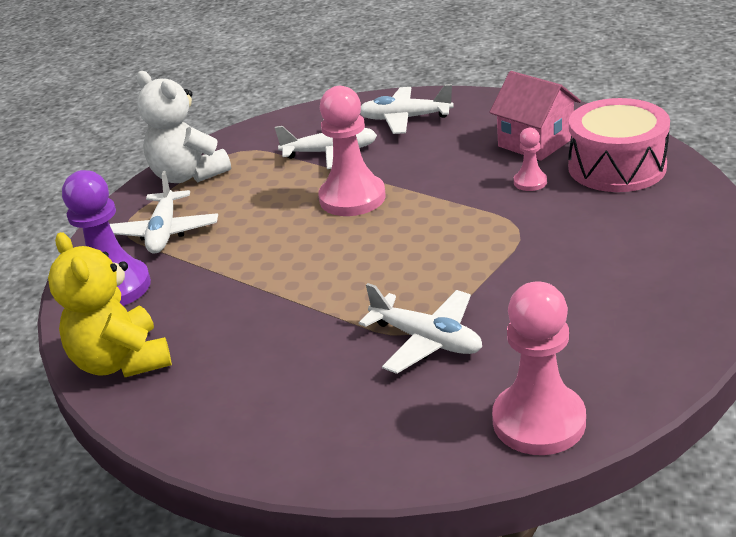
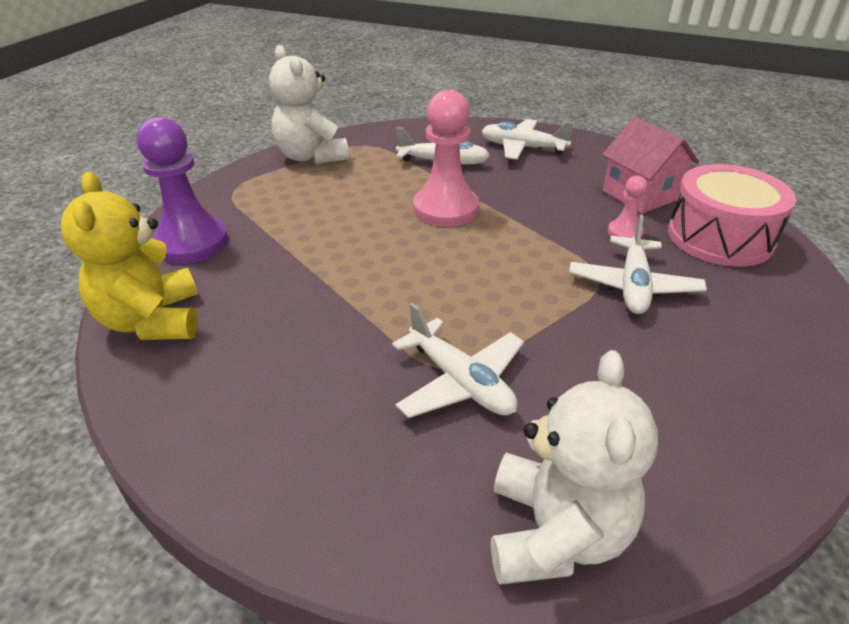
camera: 10 degrees right, 5 degrees up
(164, 232) = (263, 202): white plane -> white plane (633, 286)
(539, 421) = (555, 533): pink pawn -> white teddy bear

